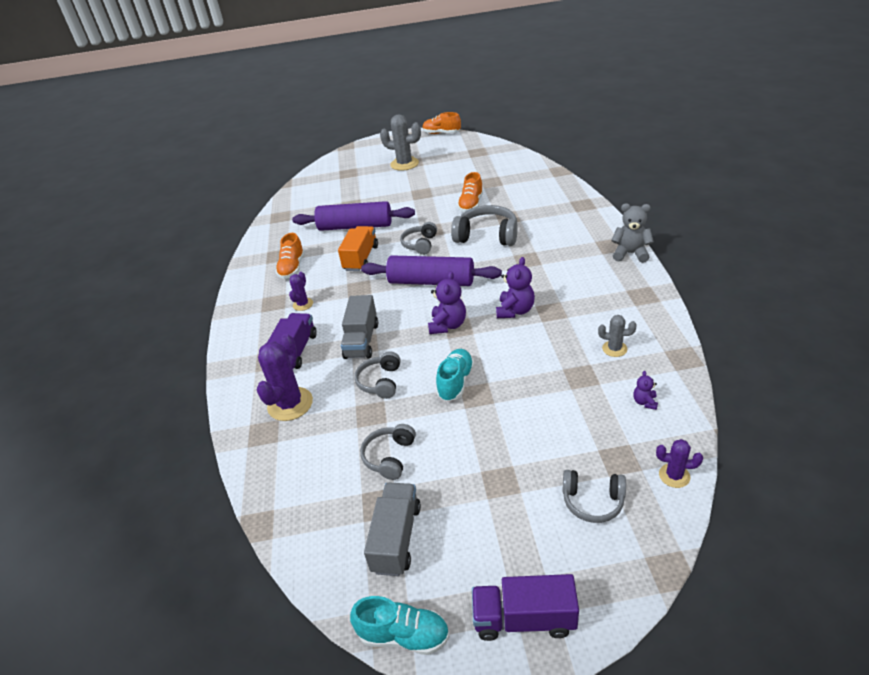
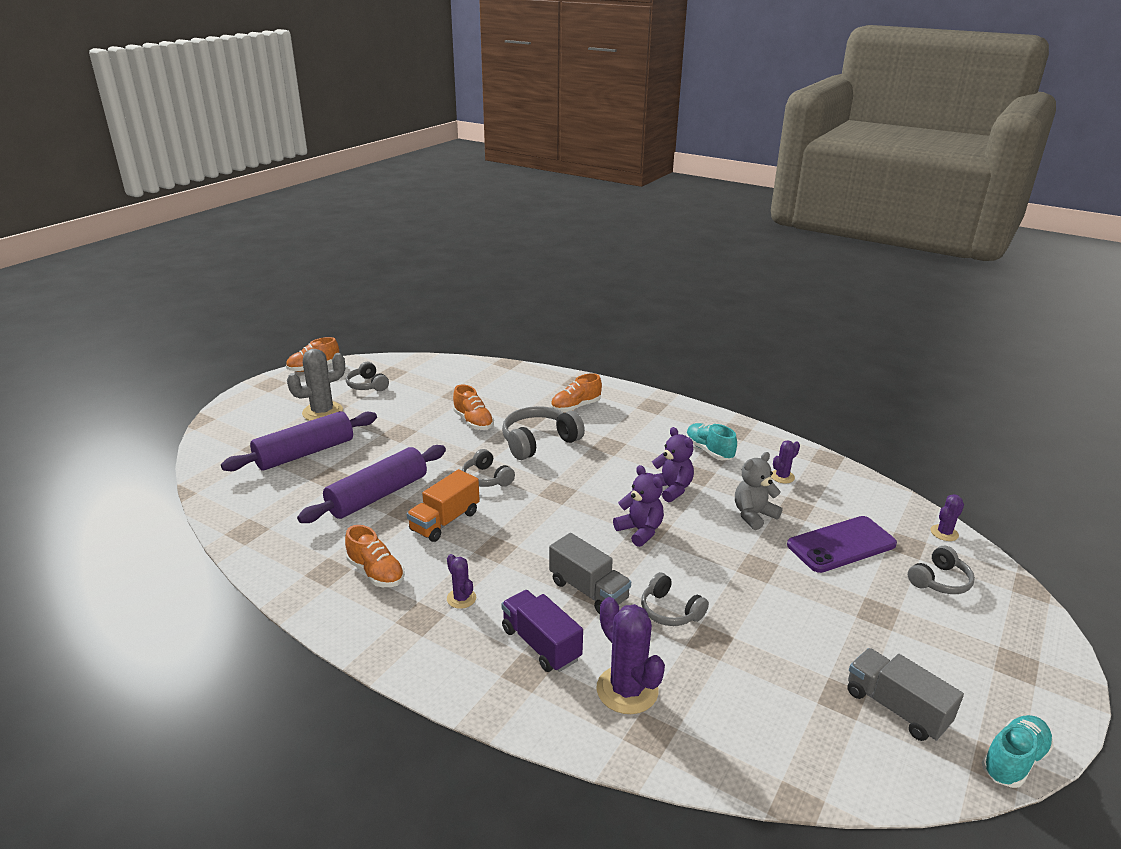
camera: 55 degrees left, 10 degrees down
(361, 258) = (445, 521): orange truck -> orange truck turned 105 degrees counterclockwise
(389, 457) = (785, 659): grey headphones -> grey headphones (367, 385)
(431, 282) = (559, 504): purple rolling pin -> purple rolling pin (305, 453)
(455, 382) = (727, 569): turquoise shoe -> turquoise shoe (709, 451)
(524, 618) = (1035, 680): purple truck -> none
(551, 222) = (575, 407): none -> orange shoe
(564, 422) = (841, 545): none -> purple phone
(614, 349) = (782, 476): grey cactus -> purple cactus
(630, 253) = (676, 405): grey teddy bear -> grey teddy bear (753, 515)
(645, 402) = (857, 500): purple teddy bear -> none

